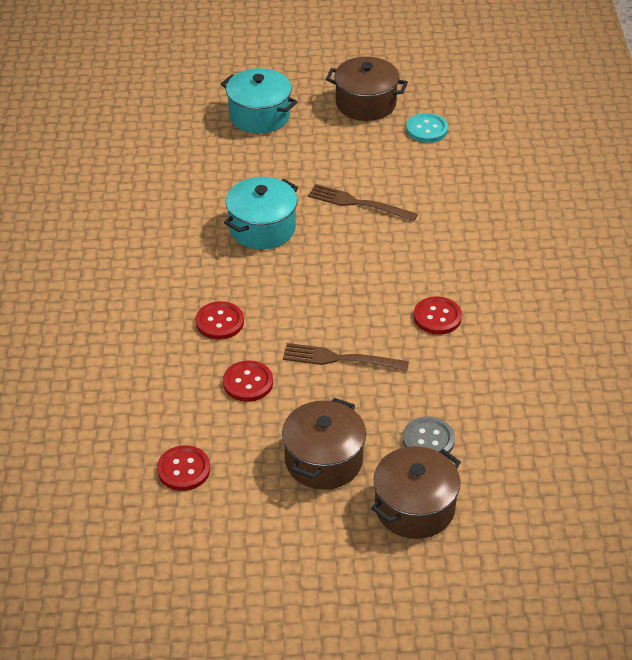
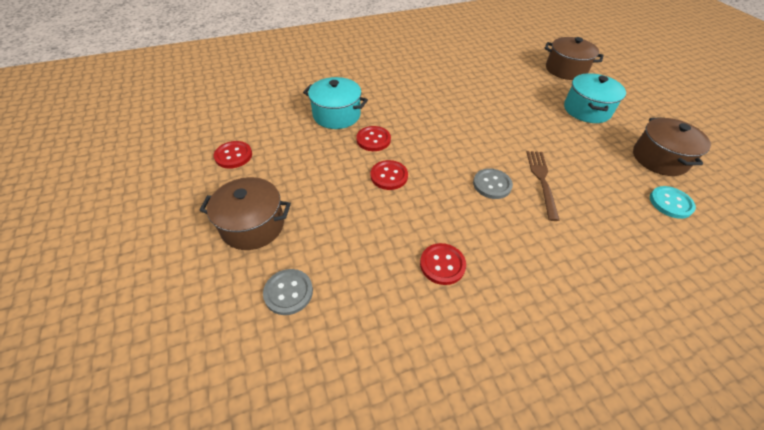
camera: 70 degrees right, 5 degrees up
(248, 382) = (321, 166): red button -> red button (389, 176)
(262, 228) = (476, 137): turquoise pot -> turquoise pot (336, 115)
(339, 359) = (363, 210): brown fork -> none
(347, 243) = (492, 185): none -> grey button
(414, 508) = (206, 300): brown pot -> brown pot (565, 70)

